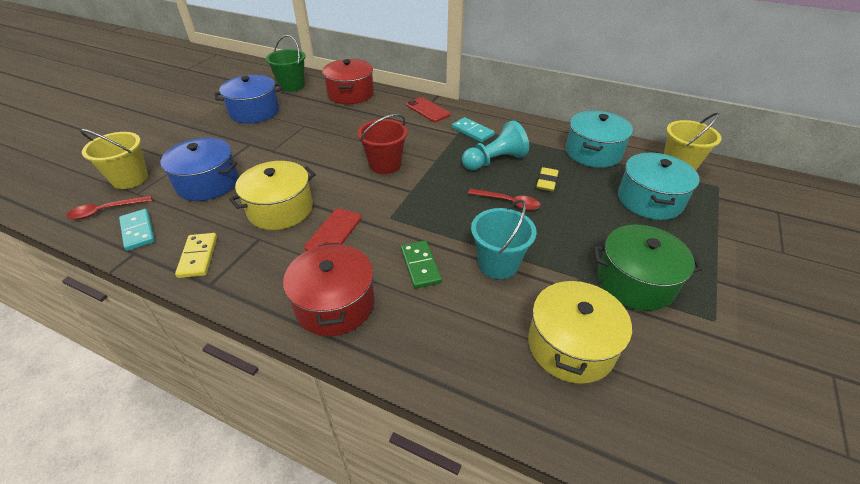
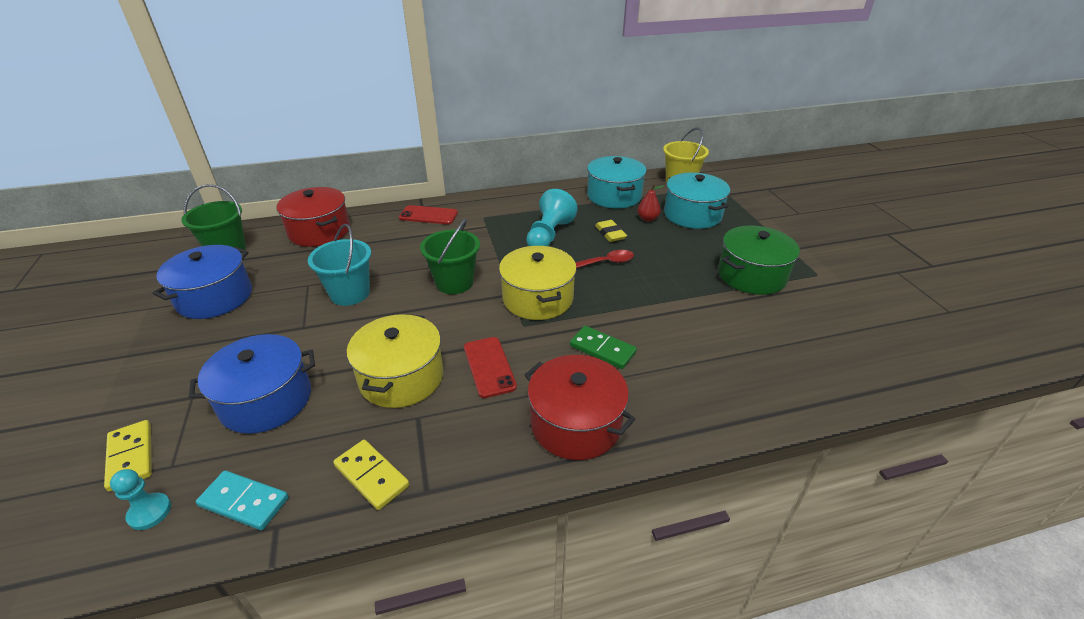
camera: 40 degrees left, 5 degrees down
(105, 211) = (150, 512): red spoon -> turquoise pawn
(130, 179) = (131, 456): yellow bucket -> yellow domino
(385, 165) = (454, 282): red bucket -> green bucket
(472, 131) = (497, 218): turquoise domino -> none
(498, 264) = (656, 313): turquoise bucket -> turquoise bucket (350, 293)
(570, 346) = (770, 340): yellow pot -> yellow pot (538, 298)
(598, 184) = (647, 219): none -> red pear

